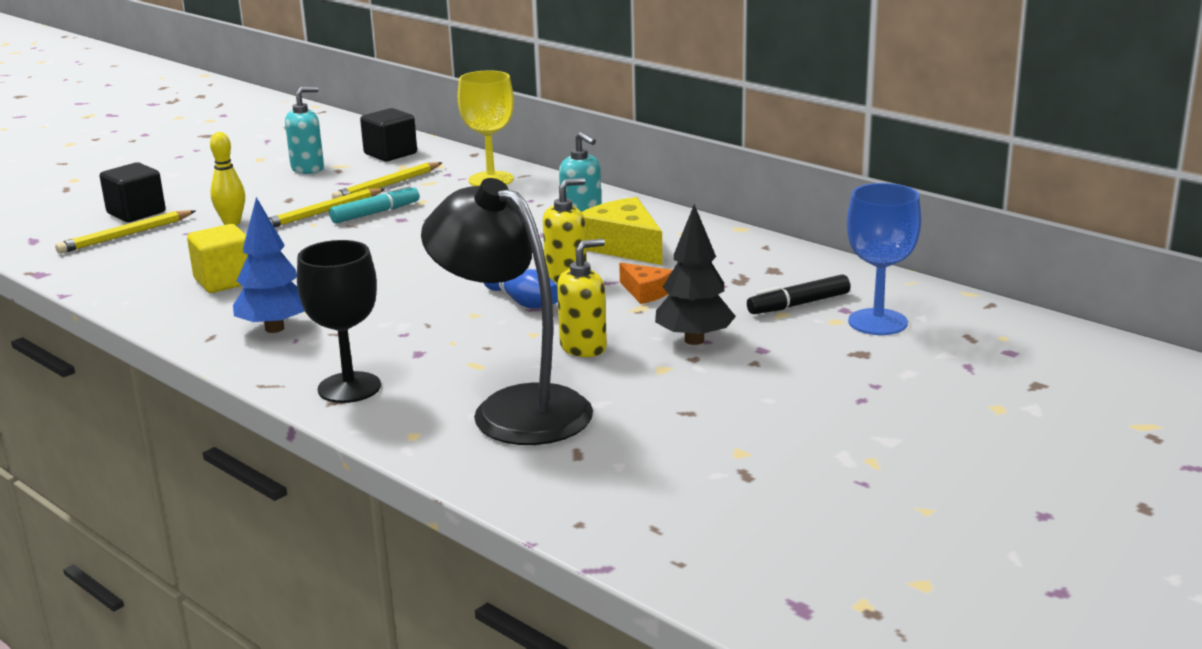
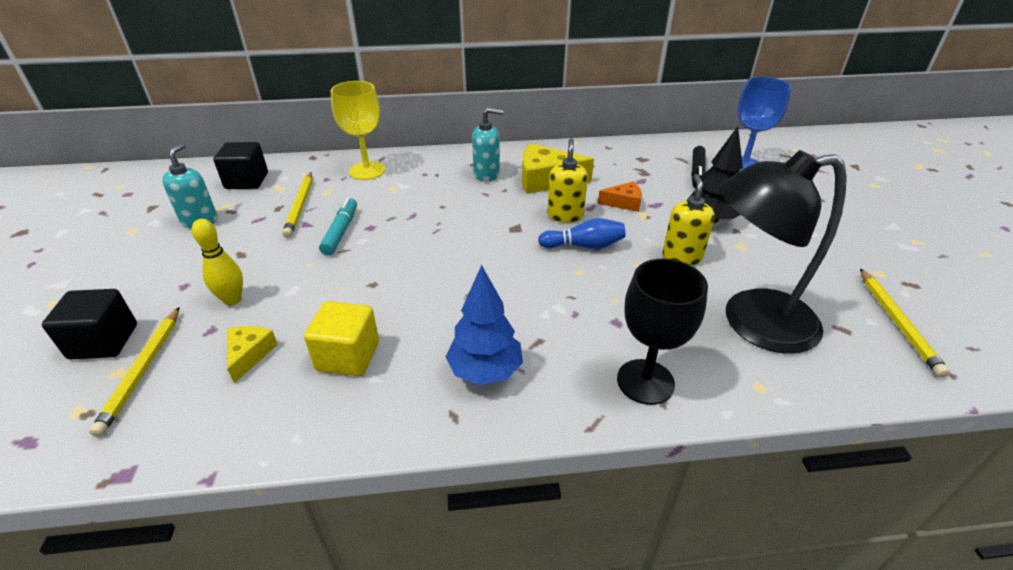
camera: 50 degrees left, 15 degrees up
(182, 254) = (249, 355): none -> yellow cheese
(323, 212) = (297, 251): yellow pencil -> yellow pencil (897, 323)

